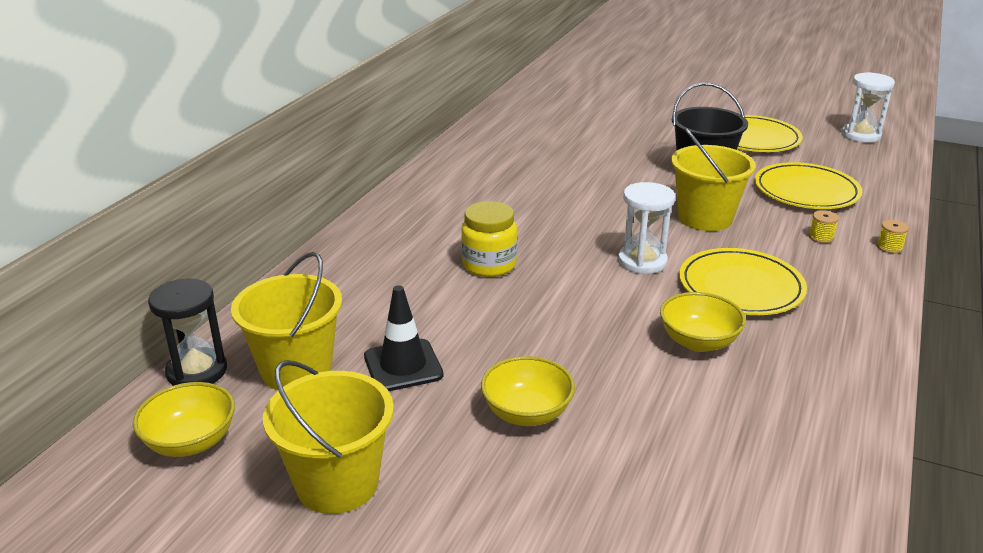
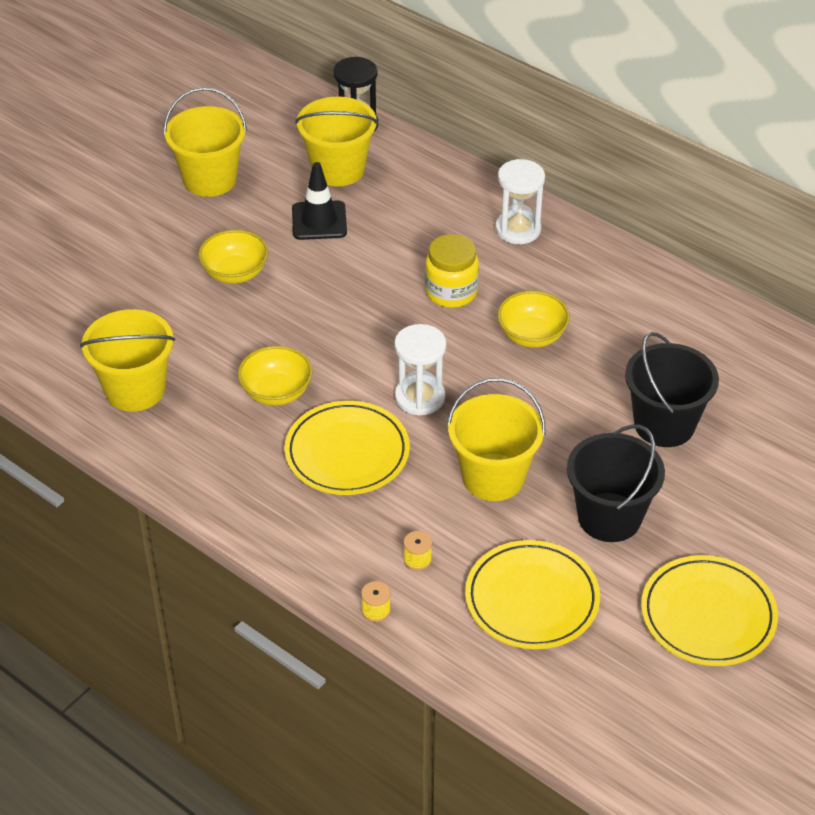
camera: 105 degrees right, 15 degrees up
(191, 442) = (279, 122): yellow bowl -> yellow bowl (532, 335)
(593, 163) = (664, 424): none -> black bucket
(777, 448) = (135, 389): none -> yellow bucket
(861, 135) = (696, 755): white hourglass -> white hourglass (518, 229)

